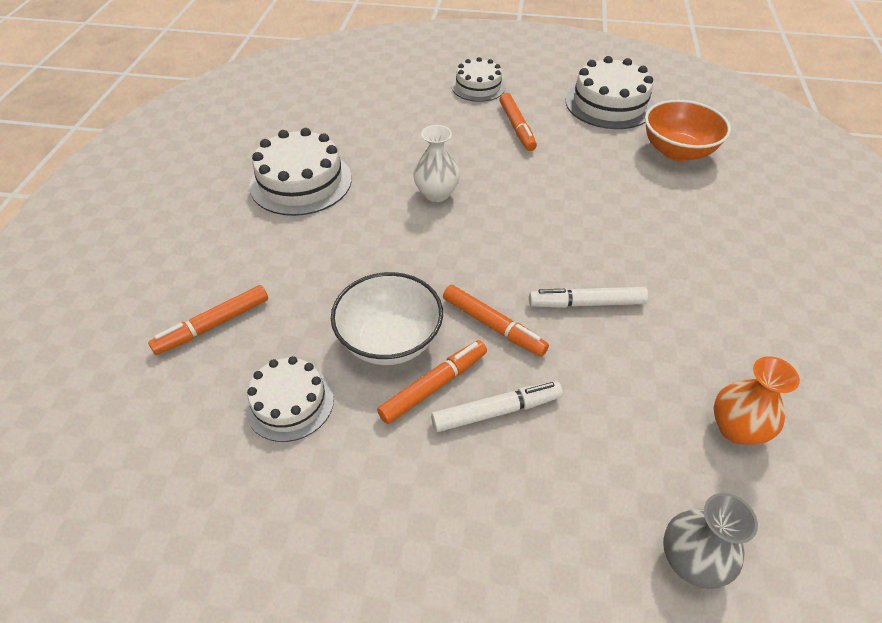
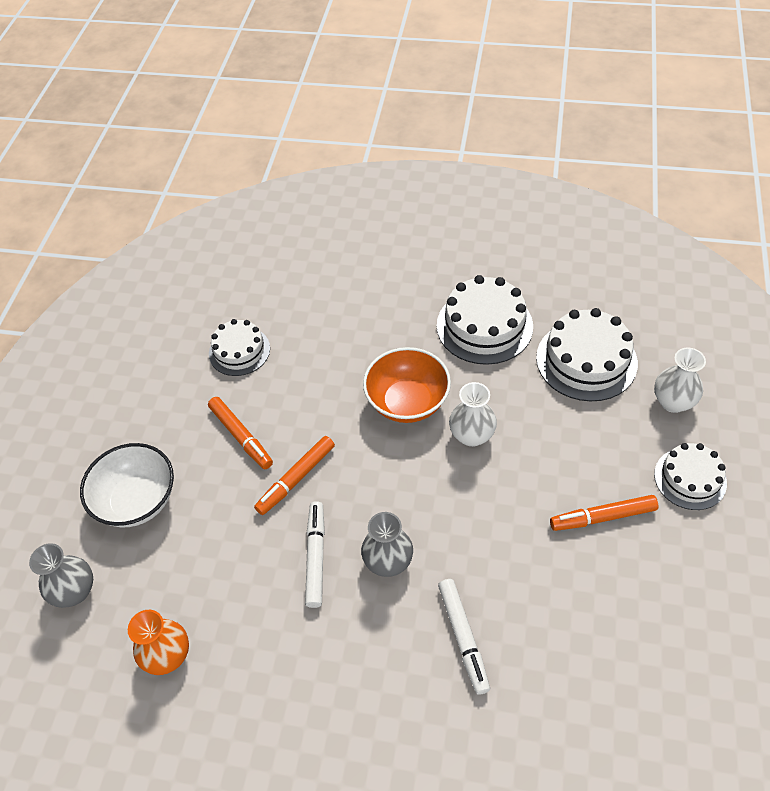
camera: 95 degrees right, 5 degrees up
(213, 325) = (313, 297): orange marker -> none
(389, 340) = (287, 406): white bowl -> white bowl (137, 501)
(406, 87) = (673, 402): none -> white vase
(496, 411) = (212, 477): white marker -> white marker (463, 637)
(581, 249) = (388, 562): none -> grey vase
(609, 104) = (677, 638): white cake -> white cake (586, 360)
(677, 151) = (573, 707): orange bowl -> orange bowl (407, 402)

